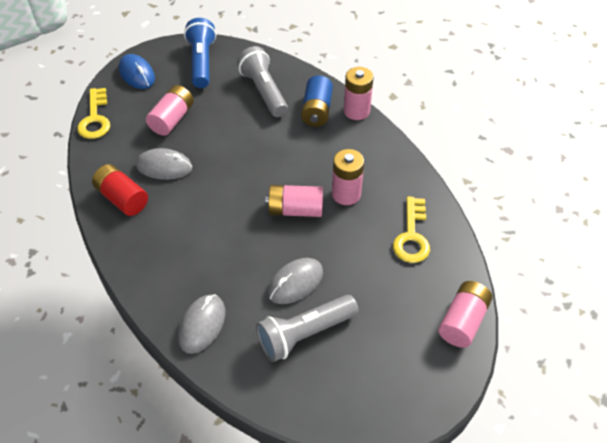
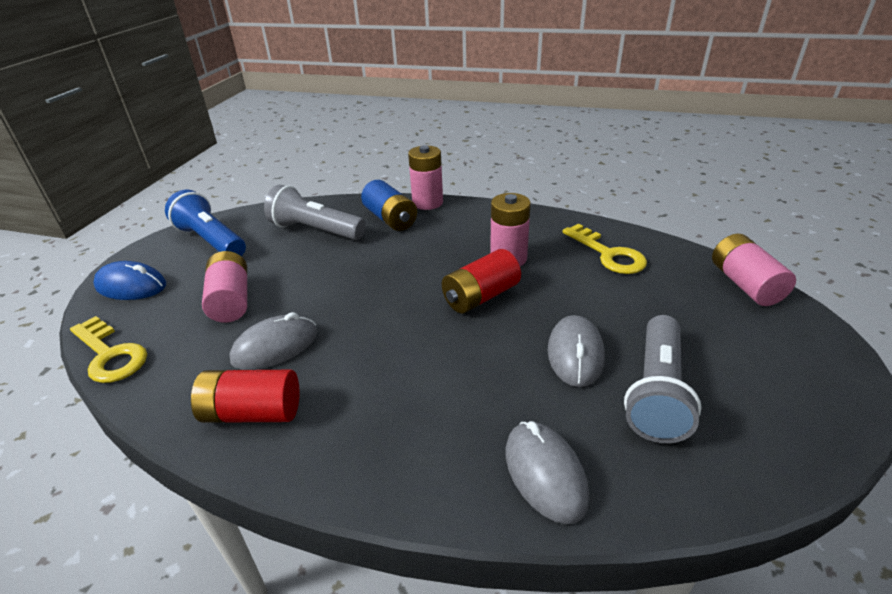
camera: 40 degrees left, 15 degrees down
(295, 210) = (480, 296): pink battery -> red battery

